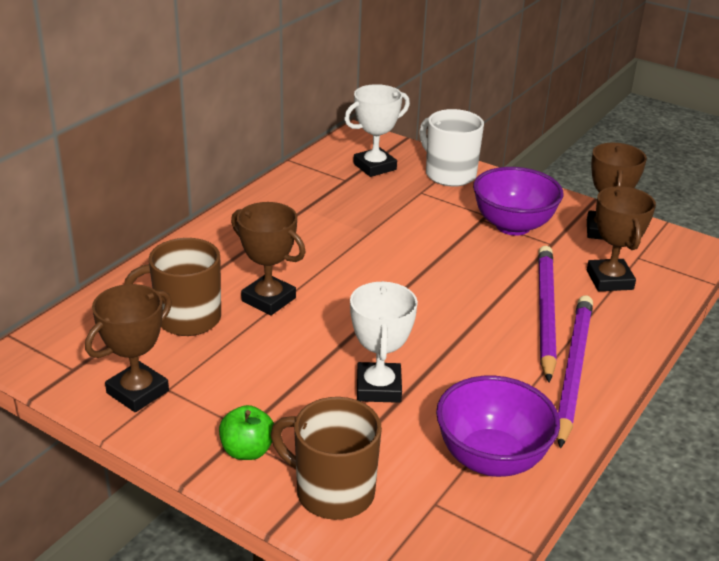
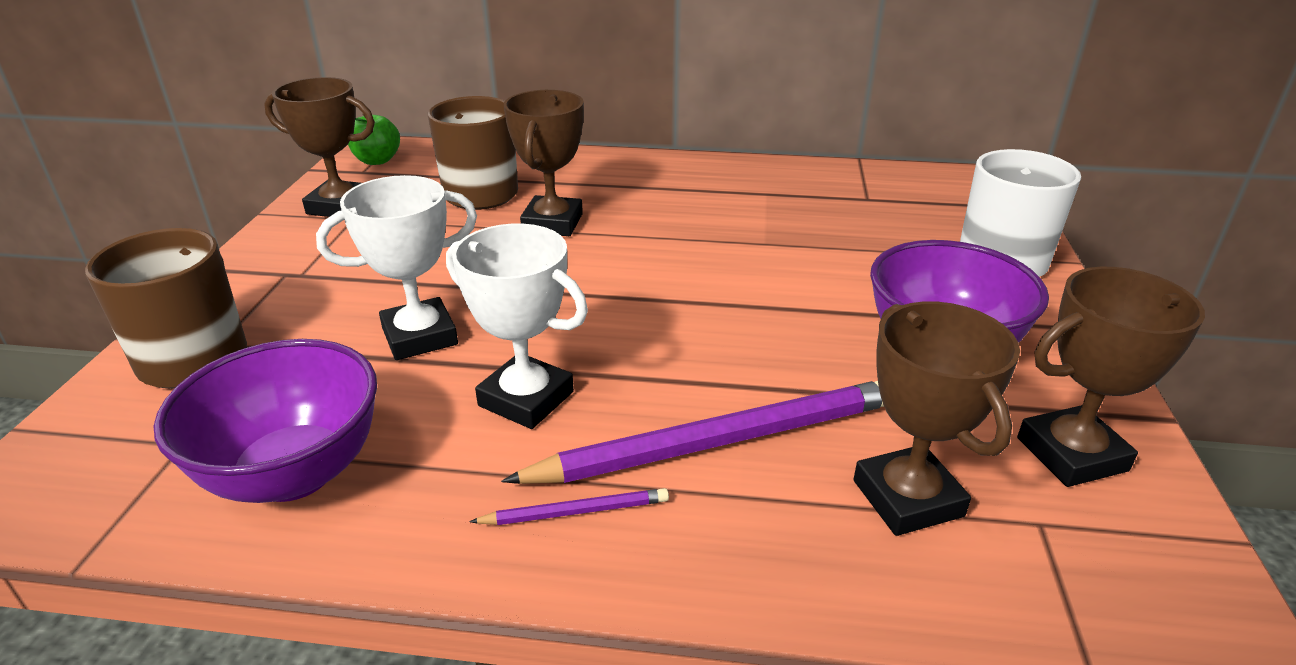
camera: 65 degrees right, 0 degrees up
(247, 451) = (261, 285): green apple -> green apple (377, 160)
(374, 167) = (929, 207): white trophy -> white trophy (526, 399)
(572, 370) = (575, 511): purple pencil -> purple pencil, size x0.43
(609, 280) = (907, 498): brown trophy -> brown trophy turned 75 degrees counterclockwise

